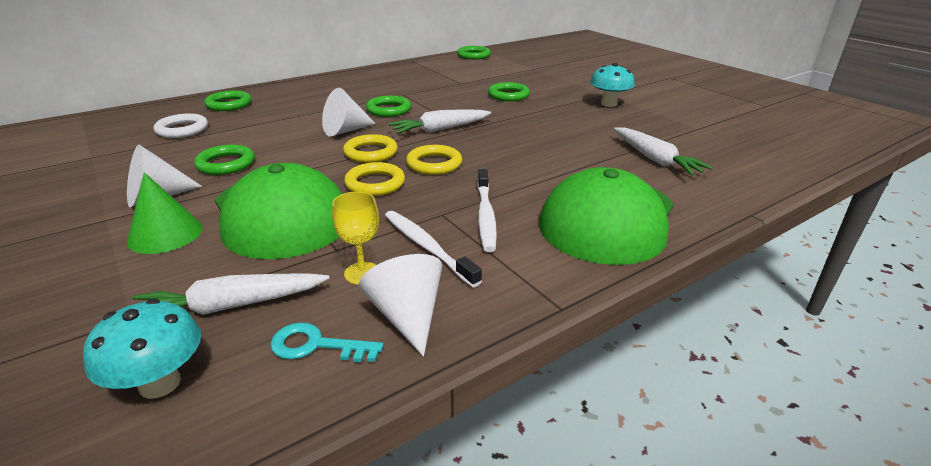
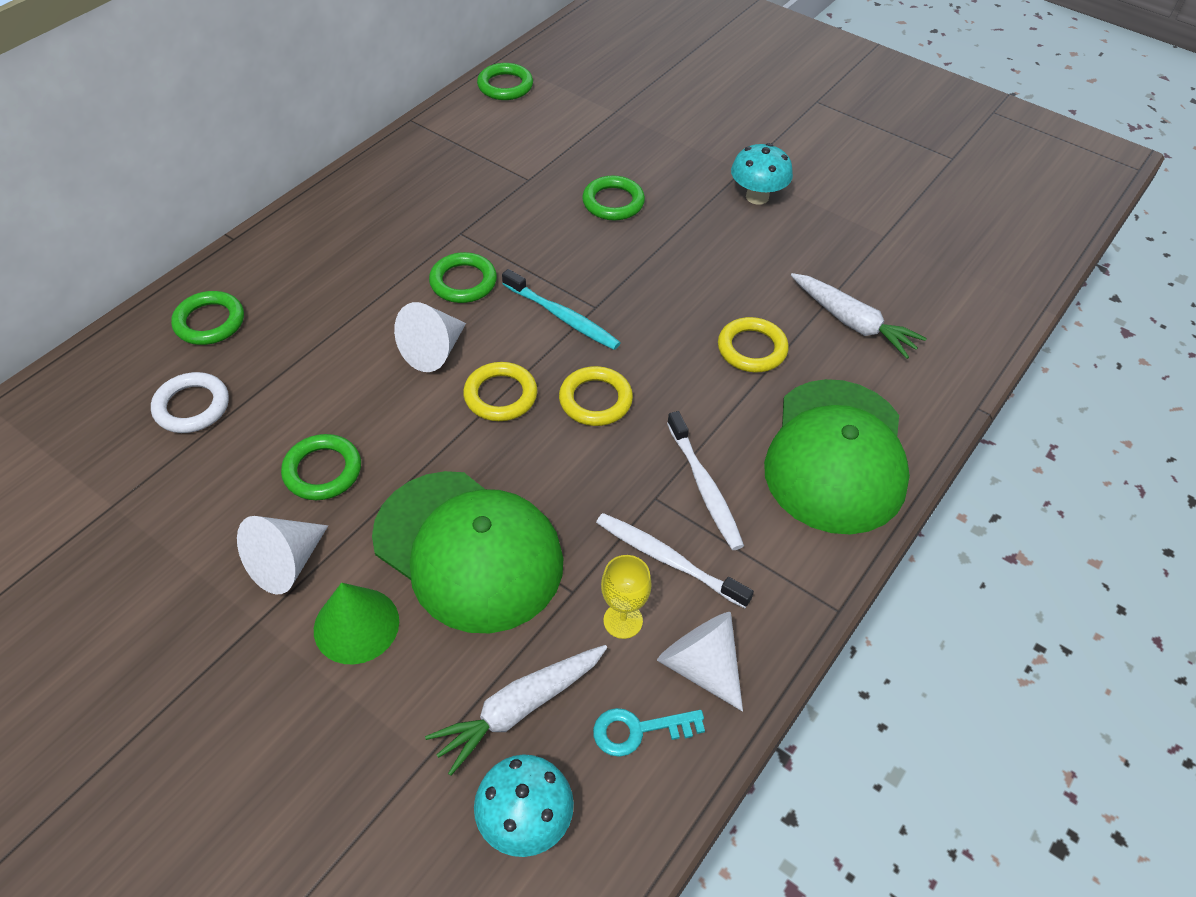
camera: 20 degrees left, 20 degrees up
(375, 183) = (545, 461): yellow ring -> yellow ring (752, 349)
(440, 129) = (562, 317): white carrot -> turquoise toothbrush

